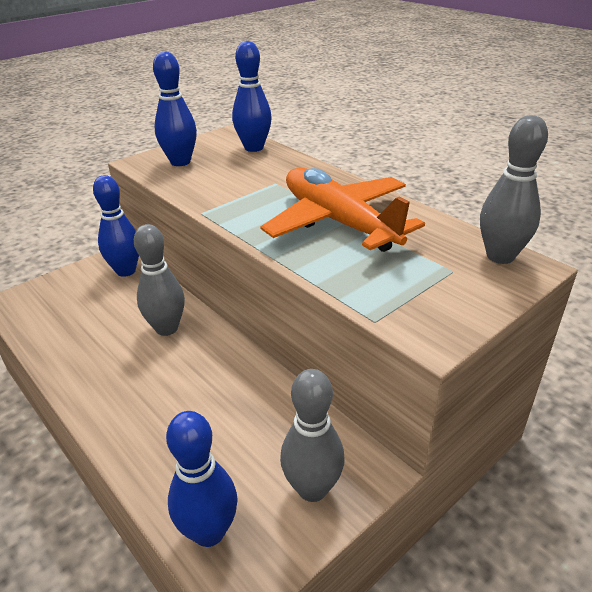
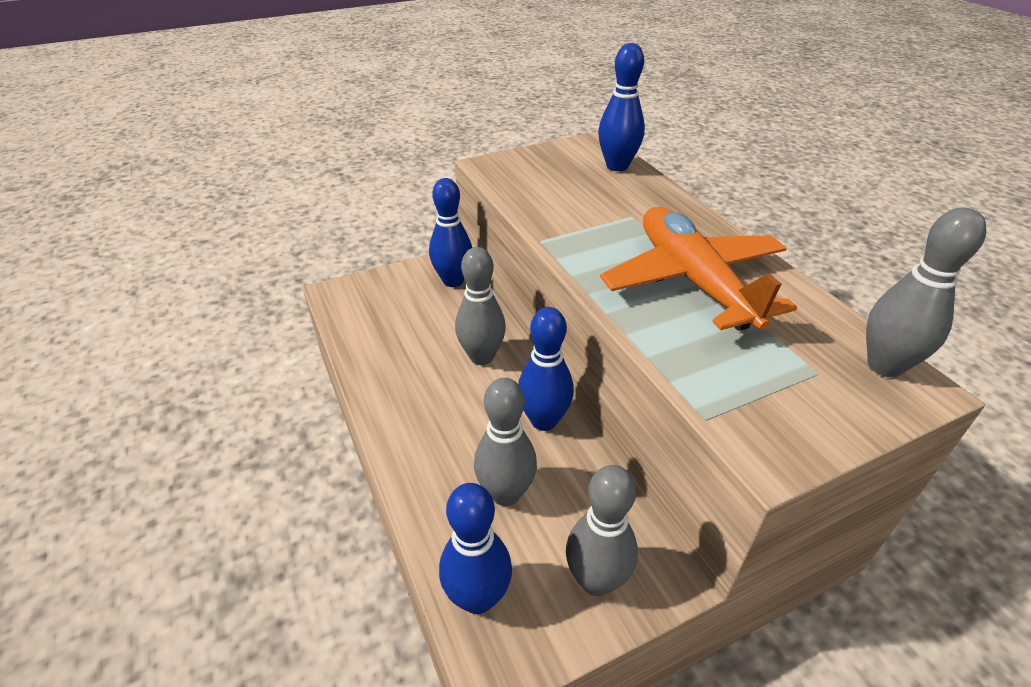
camera: 15 degrees right, 5 degrees up
(180, 162) = (531, 172): blue bowling pin -> blue bowling pin (544, 420)
(215, 437) = (505, 493): none -> grey bowling pin

